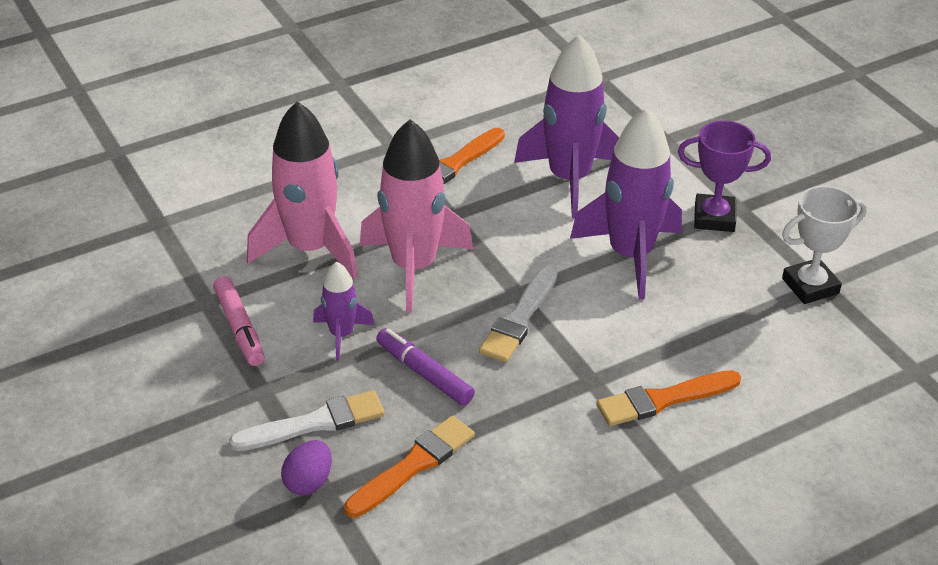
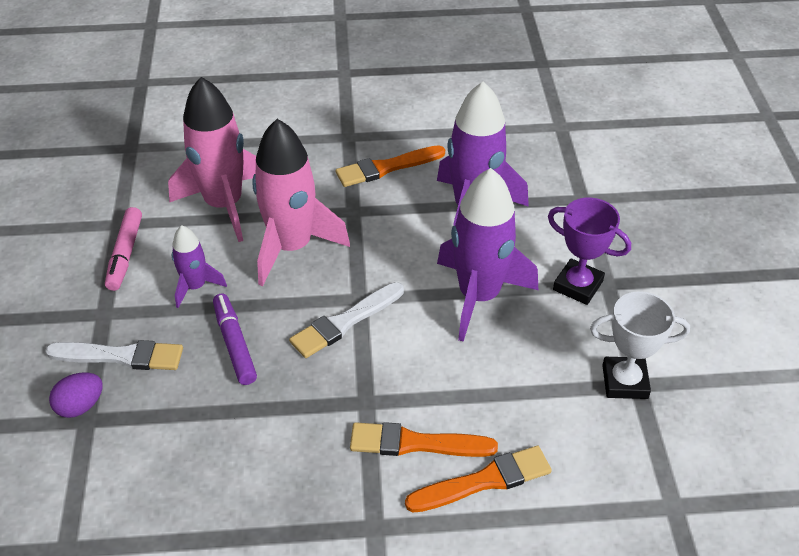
camera: 25 degrees right, 5 degrees up
(413, 465) = (169, 423): orange brush -> orange brush (484, 481)

